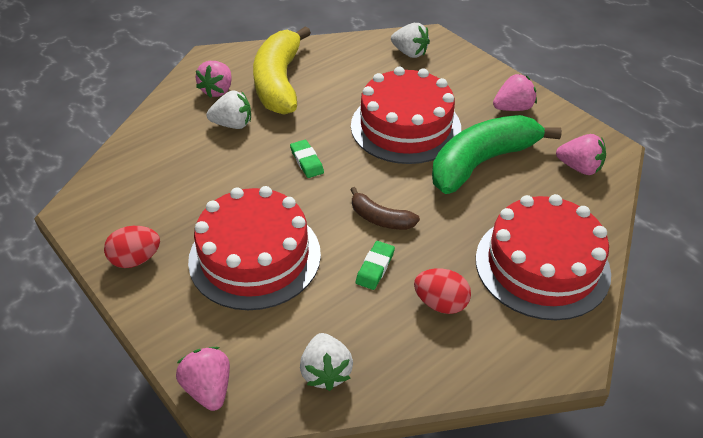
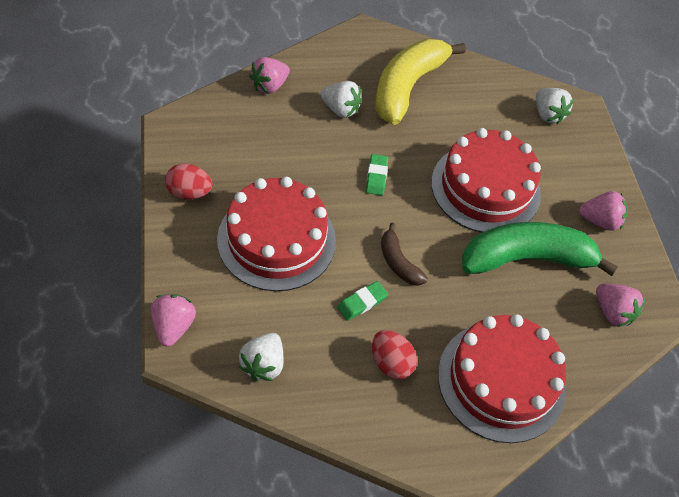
camera: 25 degrees right, 10 degrees up
(217, 90) = (350, 69): pink strawberry -> pink strawberry (269, 86)

